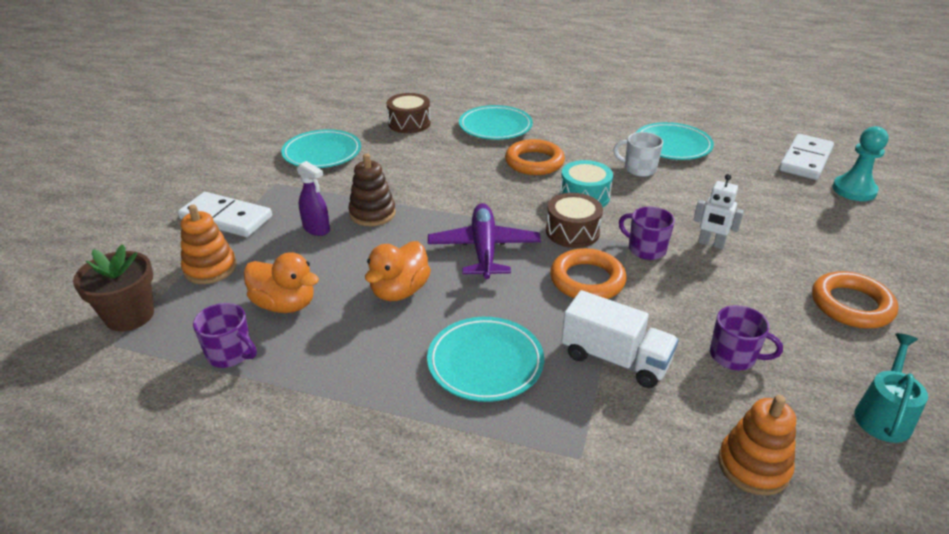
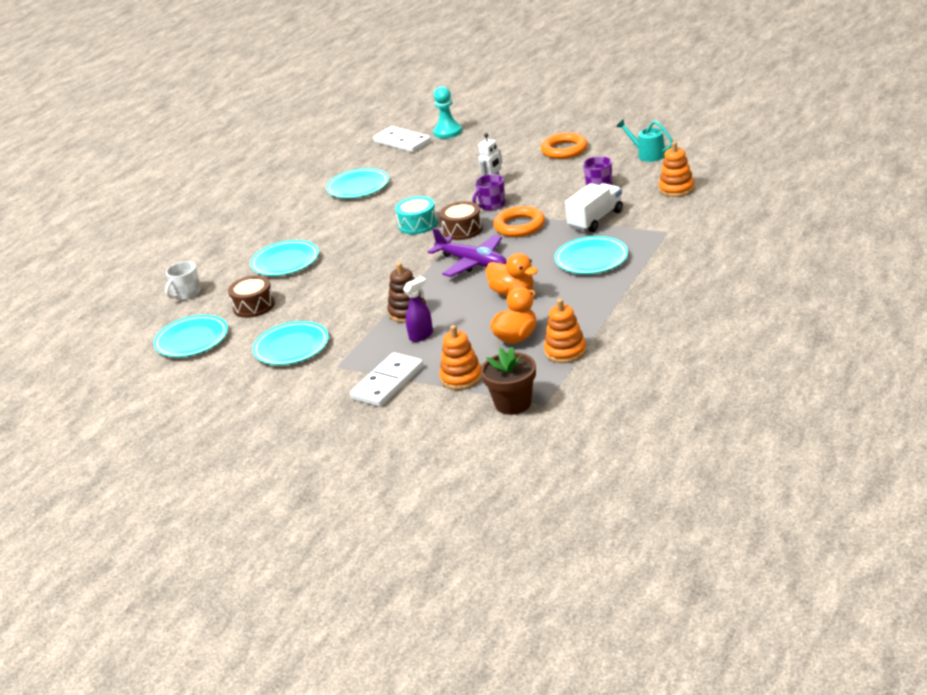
camera: 75 degrees left, 5 degrees down
(230, 354) = (565, 351): purple mug -> orange stacking toy
(354, 104) = (192, 340): none -> turquoise plate
(484, 249) = (472, 263): purple plane -> purple plane turned 150 degrees counterclockwise
(534, 162) = (357, 244): orange ring -> none
(639, 169) = (387, 202): white mug -> white mug (187, 294)

